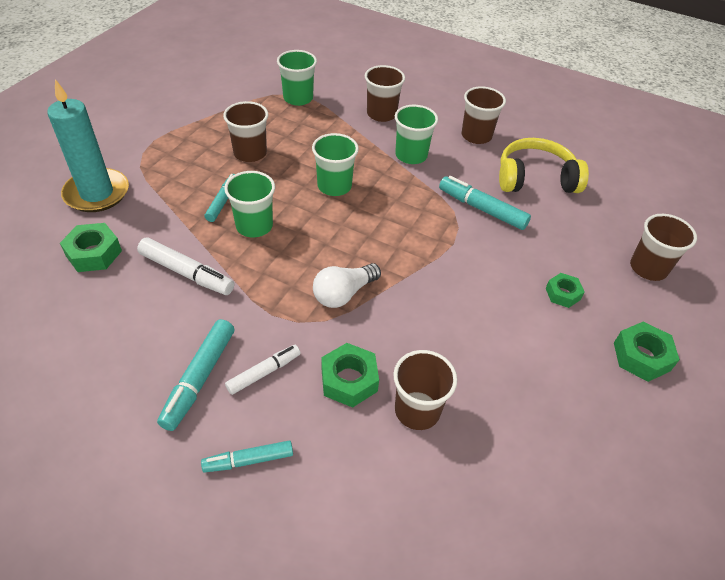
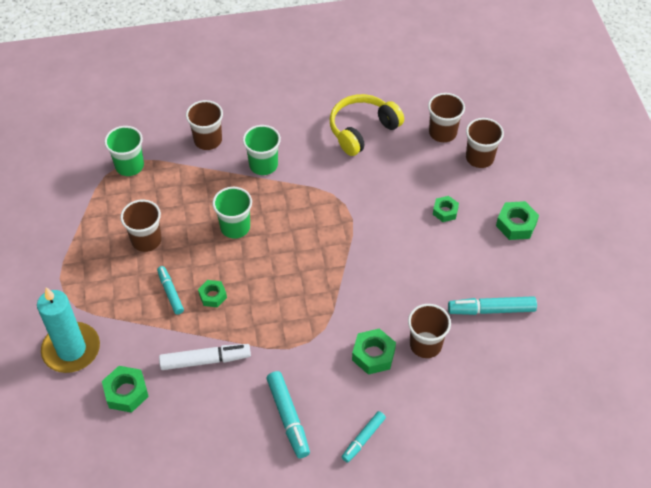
camera: 35 degrees left, 5 degrees up
(254, 226) = (213, 296): green cup -> green nut
(263, 373) = (321, 386): white marker -> none
(343, 294) = (318, 303): white light bulb -> none
(476, 136) = (293, 117): brown cup -> brown cup (442, 133)
(482, 209) = (348, 179): turquoise marker -> turquoise marker (491, 310)

